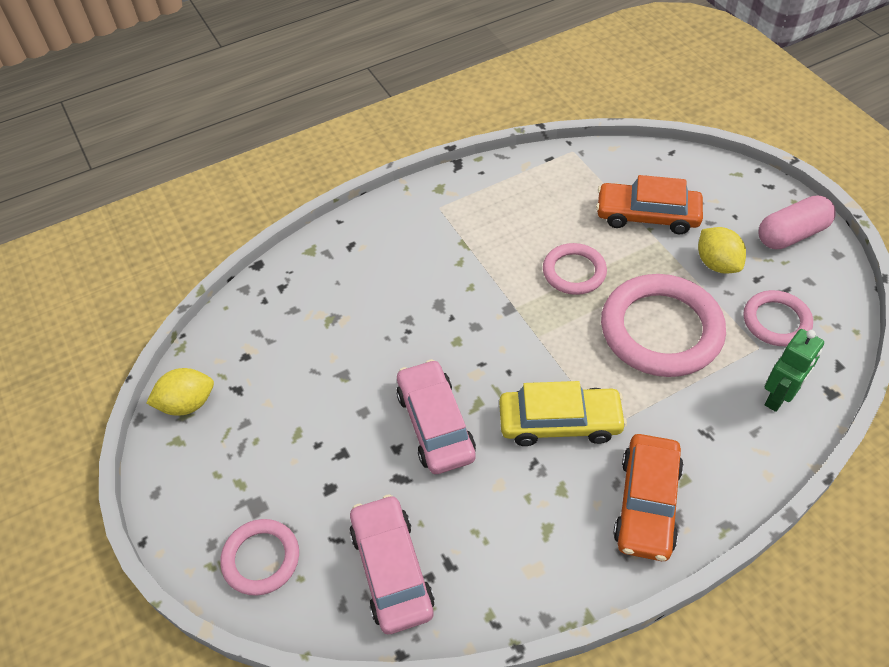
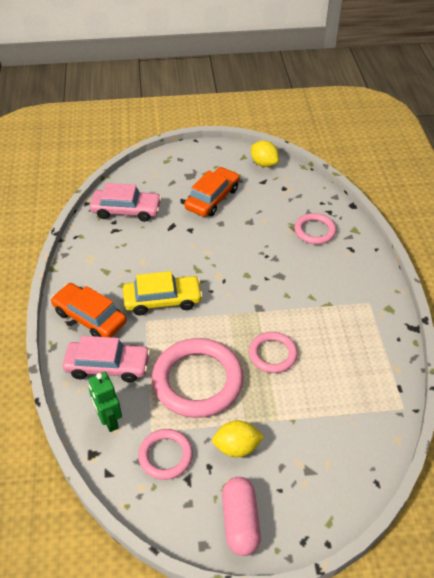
camera: 110 degrees right, 5 degrees down
(187, 404) = (264, 163): yellow lemon -> yellow lemon turned 45 degrees counterclockwise
(261, 559) = (162, 172): pink ring -> pink ring (314, 231)
(435, 424) = (195, 248): pink car -> pink car (108, 366)
(560, 422) = (162, 300): yellow car -> yellow car turned 120 degrees counterclockwise
(647, 215) = (307, 425): orange car -> orange car (212, 198)

